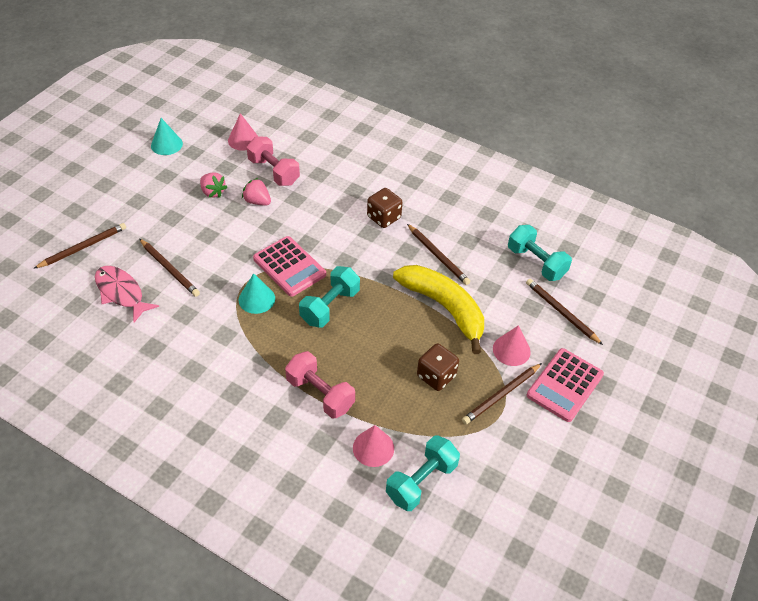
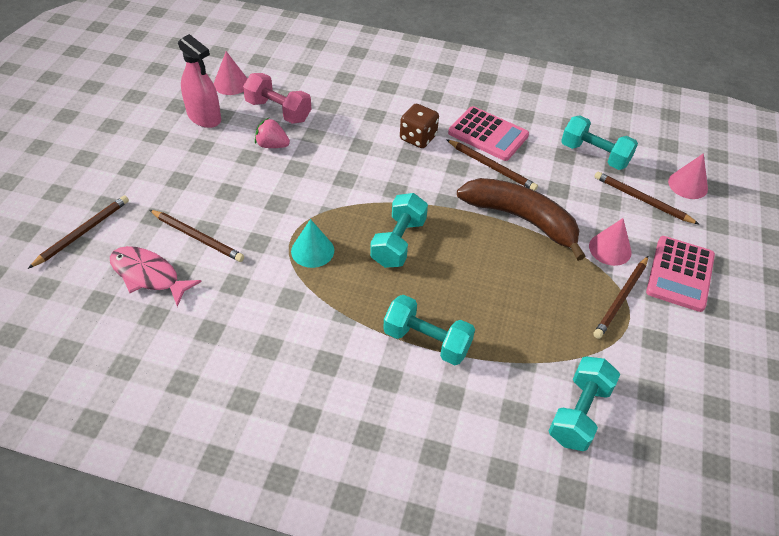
camera: 15 degrees left, 0 degrees up
(166, 144) = (144, 102): turquoise cone -> none
(210, 166) = (204, 117): none -> pink spray bottle
(213, 192) = (217, 144): pink strawberry -> none
(289, 267) = (335, 208): pink calculator -> pink calculator (488, 134)
(320, 394) = (427, 341): pink dumbbell -> turquoise dumbbell
(373, 448) = (511, 388): pink cone -> pink cone (688, 185)
(436, 376) = (544, 293): brown dice -> none
(444, 308) = (521, 219): yellow banana -> brown banana

